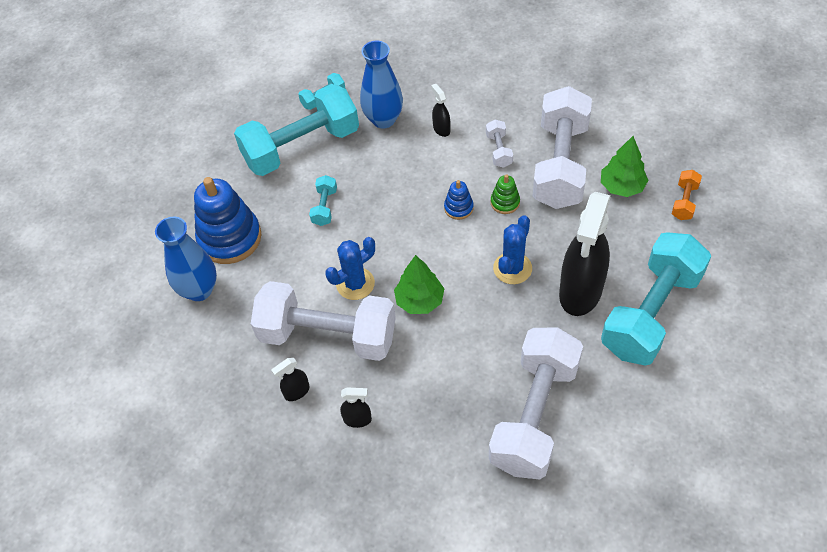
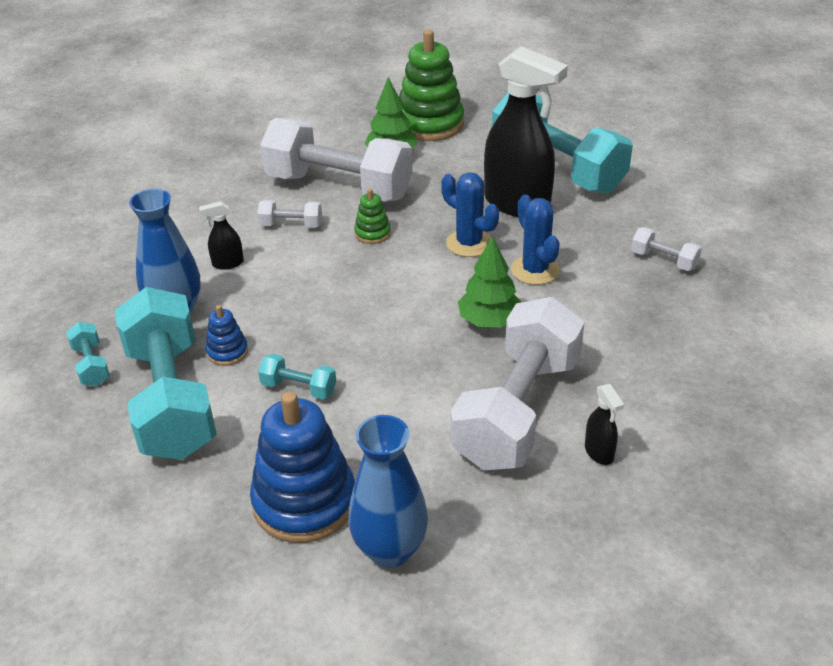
camera: 80 degrees left, 15 degrees down
(355, 284) = (443, 374): blue cactus -> blue cactus (535, 270)
(357, 419) = (650, 398): black spray bottle -> none
(458, 208) = (362, 269): blue stacking toy -> blue stacking toy (227, 352)
(534, 415) = (664, 260): white dumbbell -> white dumbbell, size x0.41
(684, 202) = (430, 124): orange dumbbell -> green stacking toy

